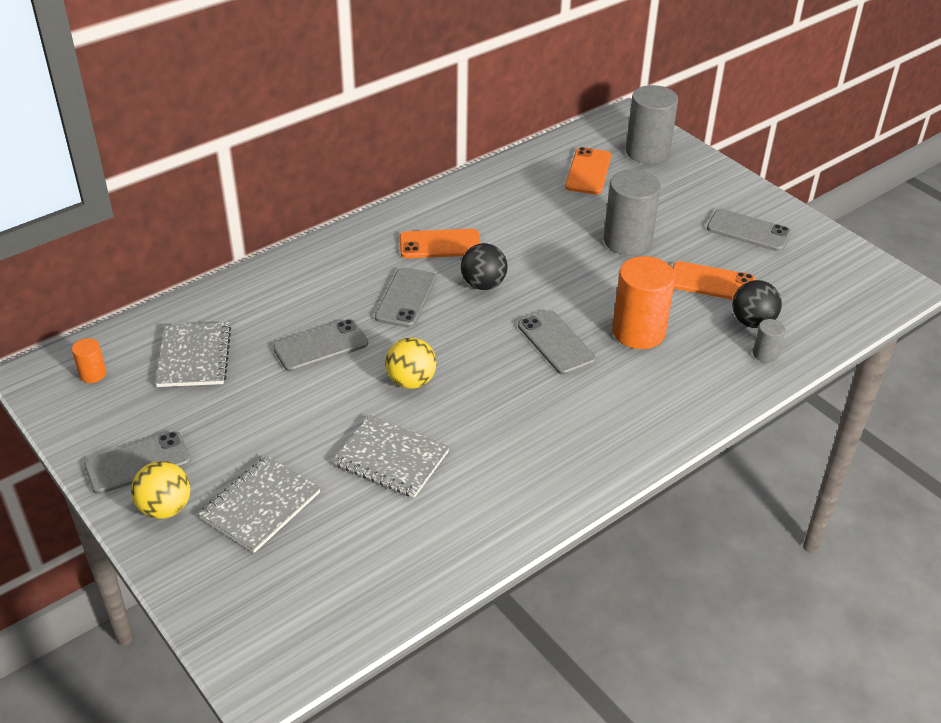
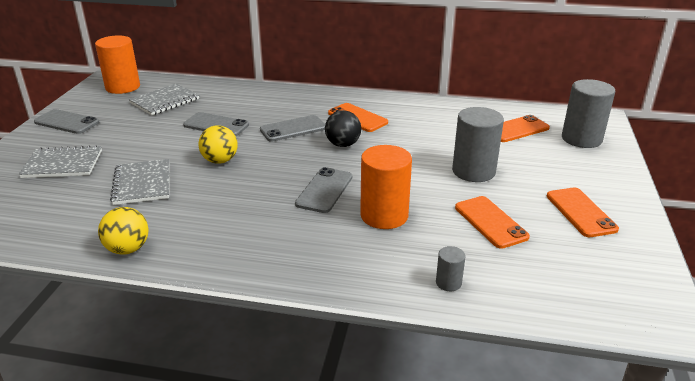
camera: 50 degrees right, 10 degrees down
(93, 374) = (123, 87): orange cylinder -> orange cylinder, size x2.14
(165, 508) = (38, 142): yellow ball -> yellow ball (128, 249)
(748, 231) = (580, 212): grey phone -> orange phone
(752, 322) = (477, 260): black ball -> none

